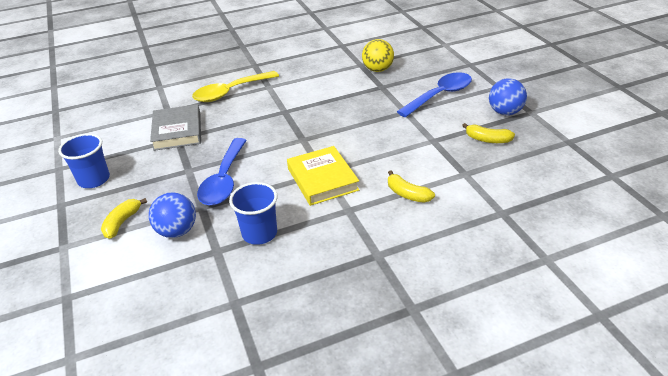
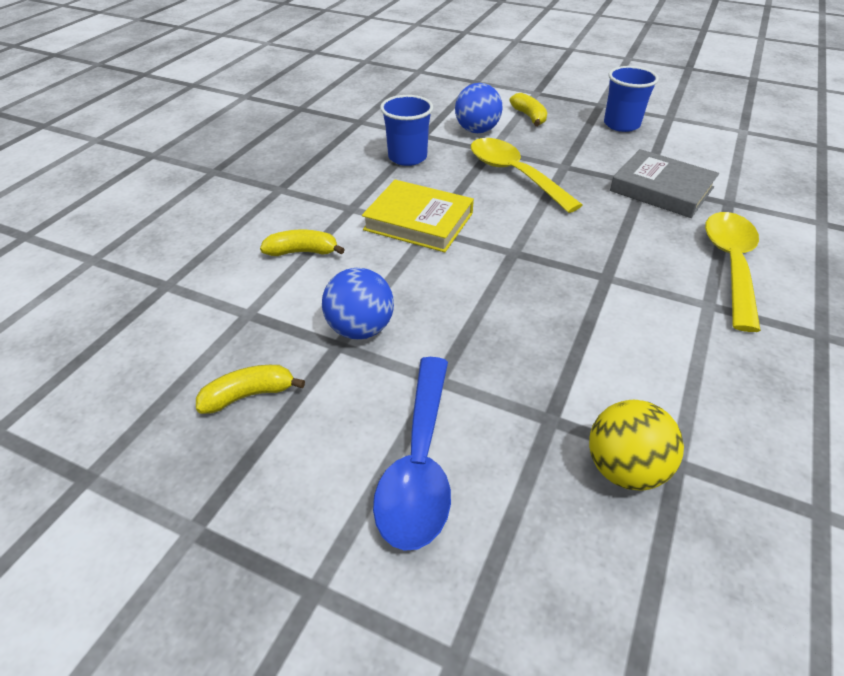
camera: 135 degrees right, 5 degrees up
(224, 180) = (514, 174): blue spoon -> yellow spoon
(505, 112) = (252, 493): blue ball -> blue ball (360, 329)

